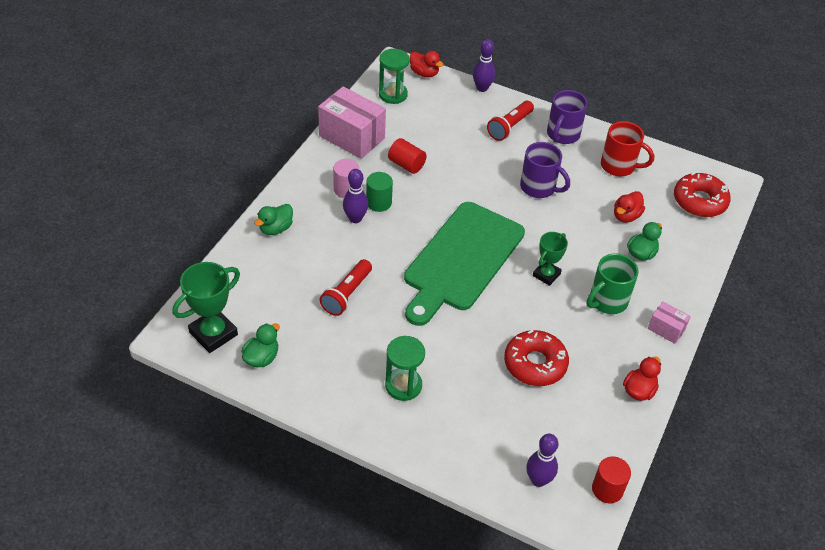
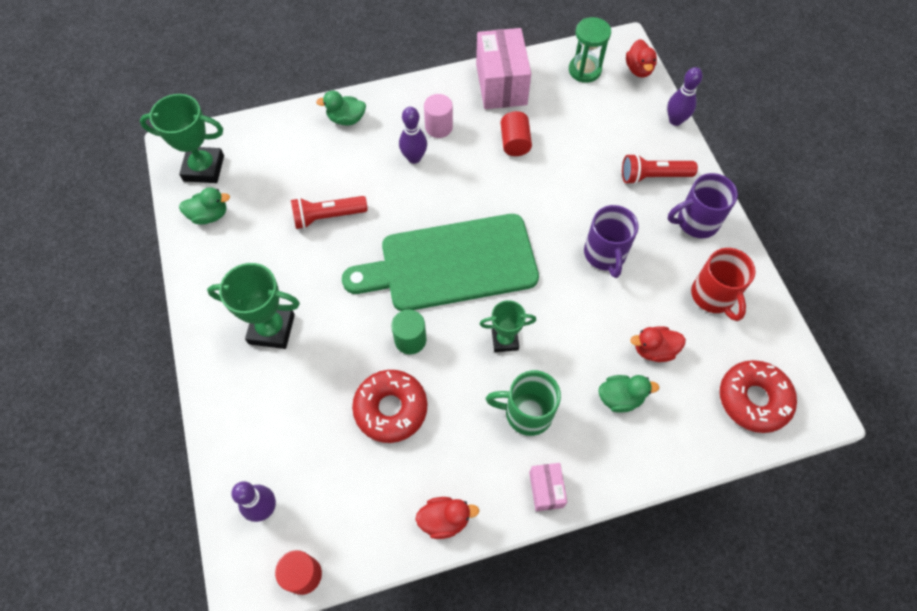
camera: 50 degrees right, 15 degrees up
(379, 203) = (449, 159): green cylinder -> green cylinder (410, 340)
(403, 385) = (271, 329): green hourglass -> green trophy

